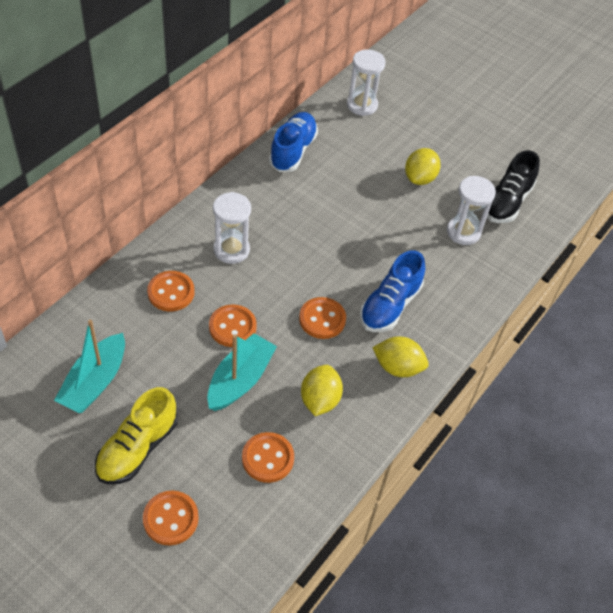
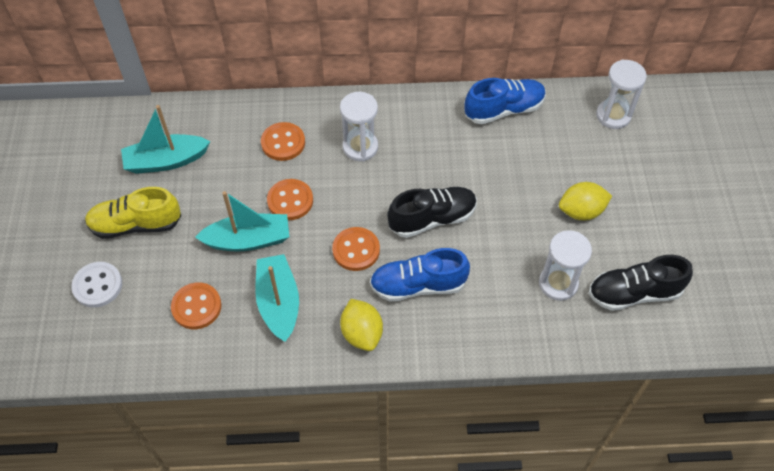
camera: 55 degrees right, 5 degrees up
(170, 519) = (97, 285): orange button -> white button
(319, 400) = (279, 302): yellow lemon -> turquoise boat
(342, 257) = (432, 219): none -> black shoe

